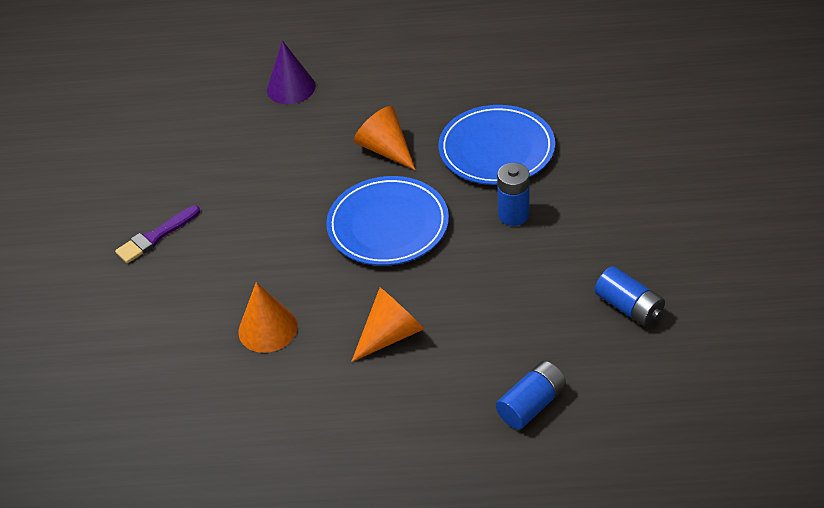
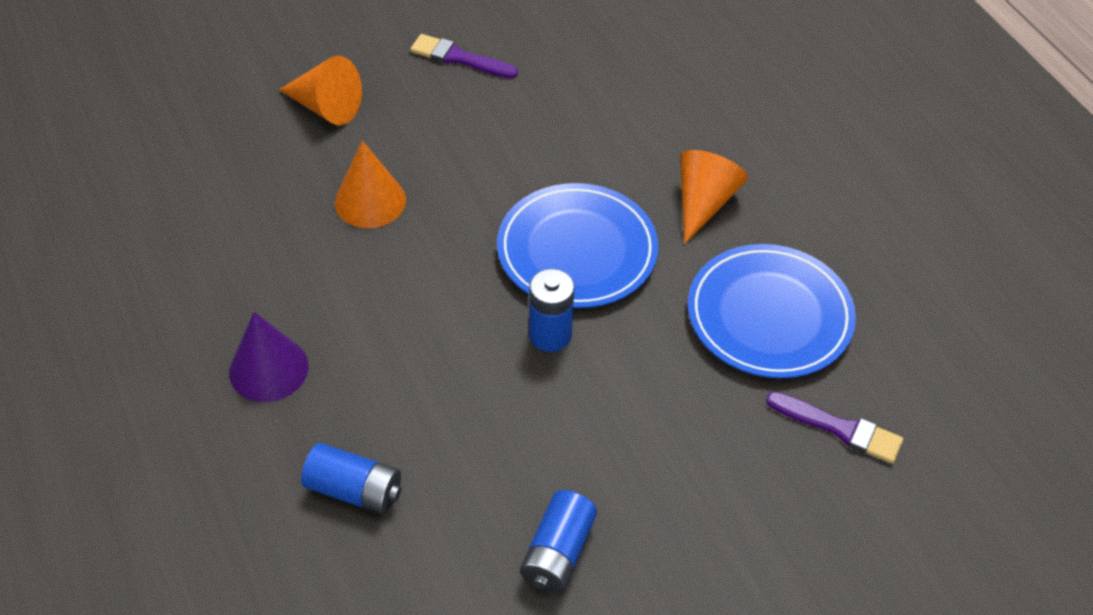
camera: 60 degrees right, 5 degrees up
(291, 88) = (756, 77): purple cone -> purple cone (269, 369)
(391, 334) = (407, 314): orange cone -> orange cone (326, 107)
(513, 215) = (660, 372): blue battery -> blue battery (550, 335)
(597, 148) = (839, 428): none -> purple brush

